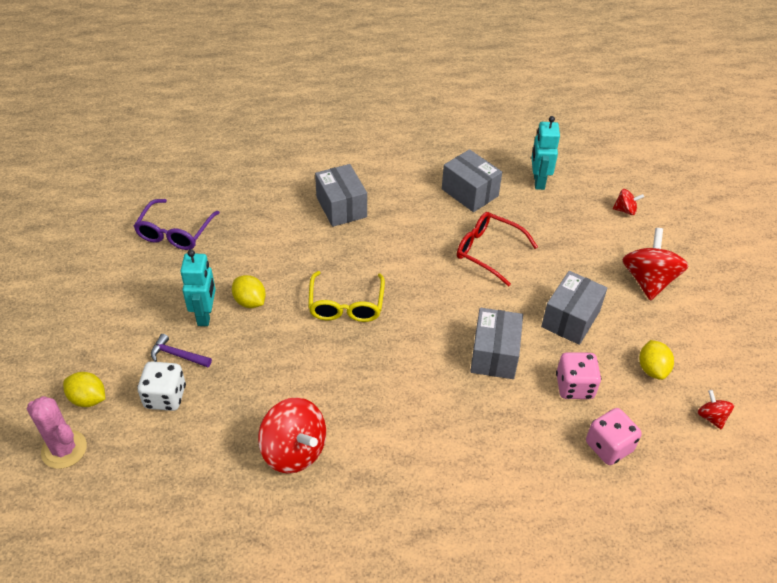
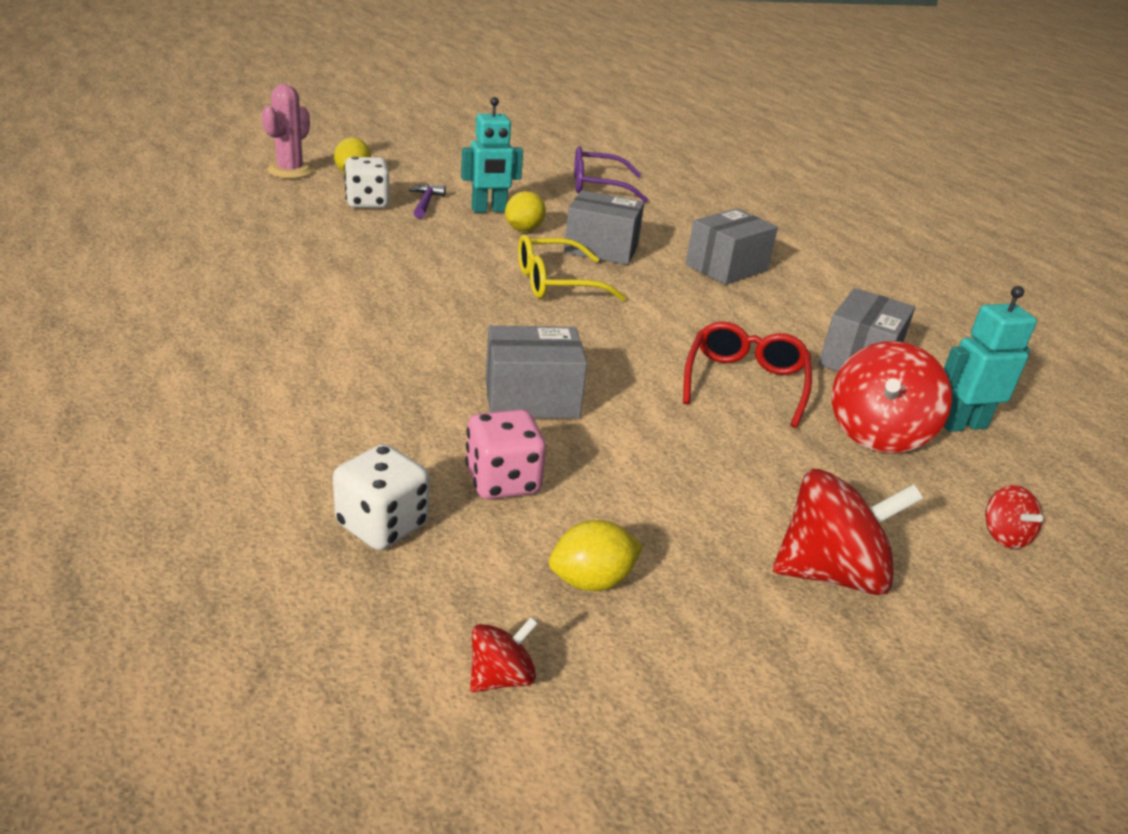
camera: 70 degrees right, 15 degrees down
(294, 450) = (312, 270): red spinning top -> red spinning top (877, 434)
(570, 319) = (656, 472): grey box -> grey box (601, 249)
(608, 447) = (382, 525): pink dice -> white dice

